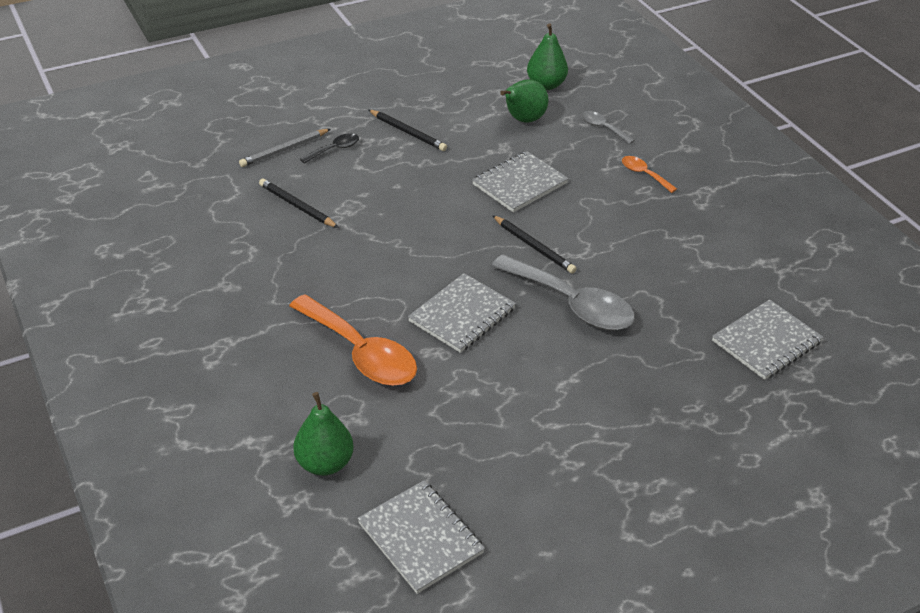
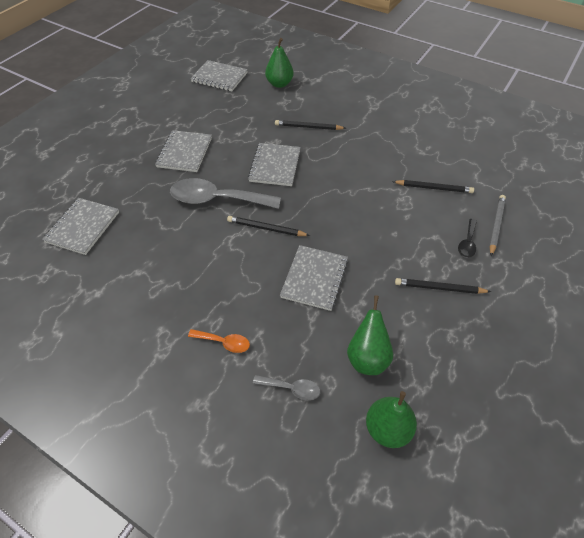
camera: 150 degrees right, 10 degrees up
(361, 353) = (308, 127): orange spoon -> black pencil
(579, 394) = (184, 152): none -> grey notebook

